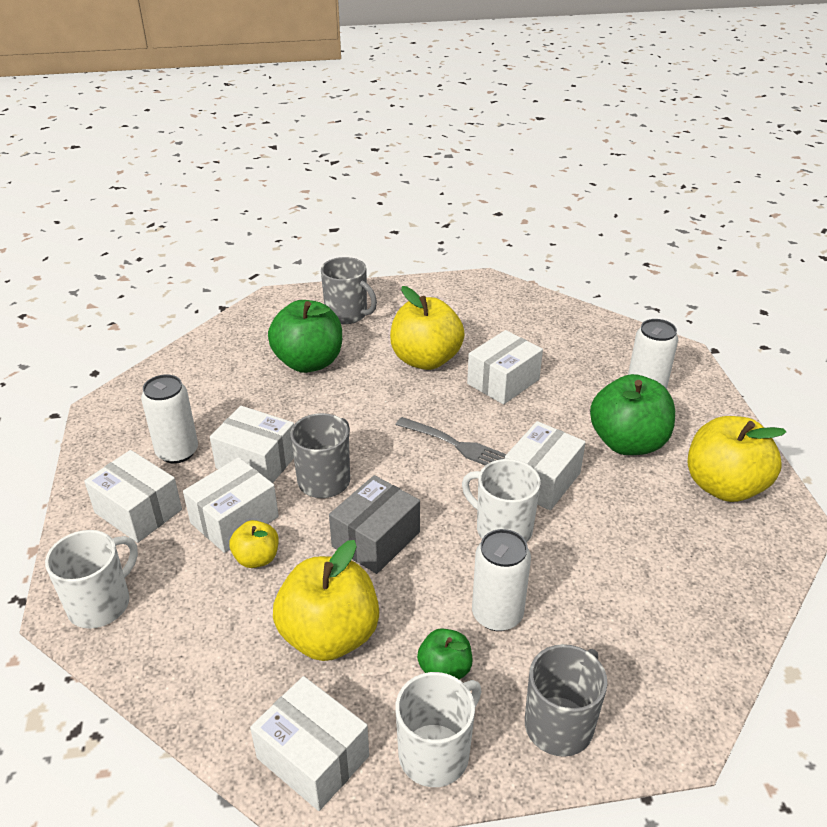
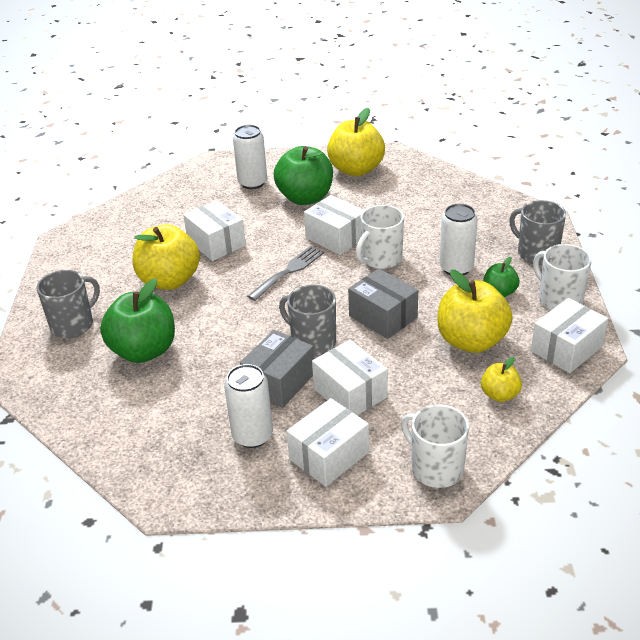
camera: 80 degrees left, 0 degrees up
(257, 461) = (279, 382): white box -> grey box
(257, 558) = (395, 378): yellow apple -> yellow apple (499, 395)

